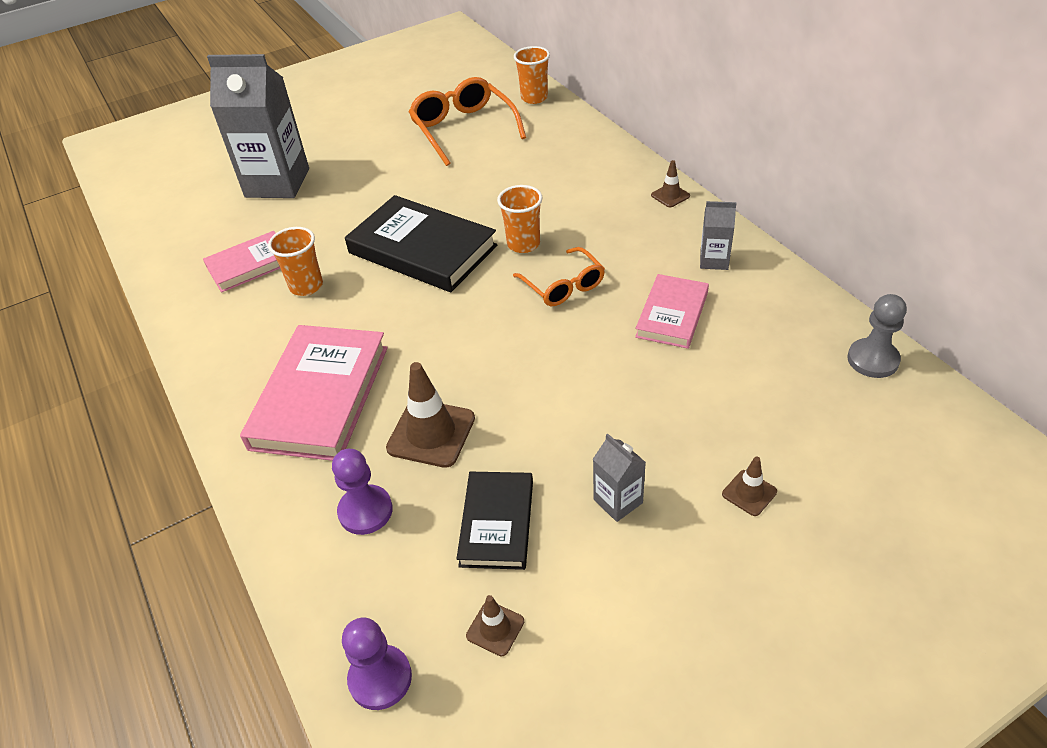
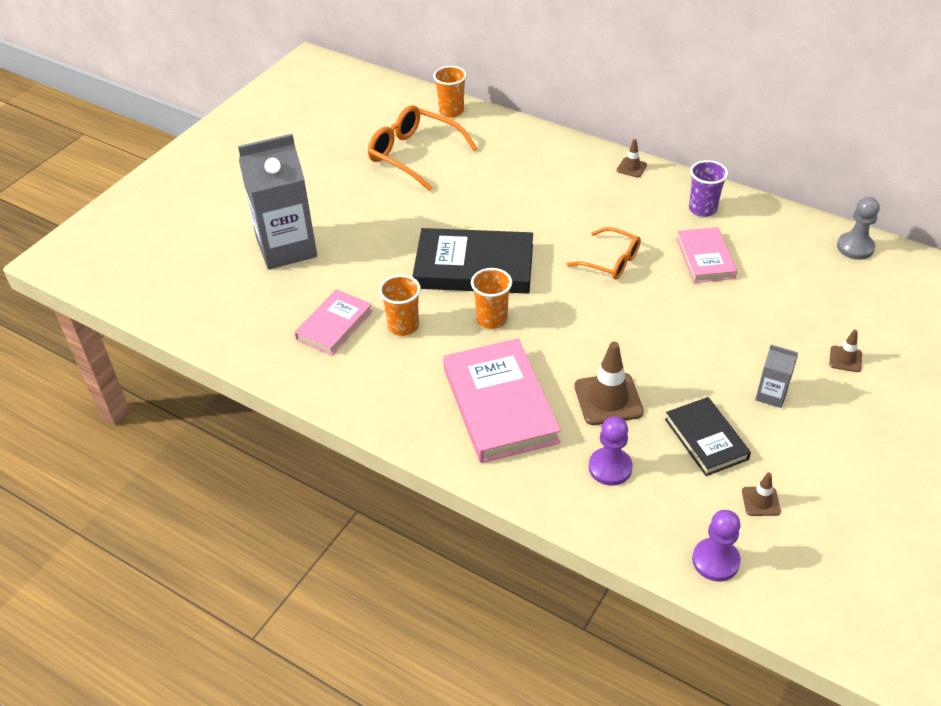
camera: 30 degrees left, 0 degrees up
(523, 244) = (552, 238): orange cup -> orange cup (492, 319)
(714, 260) = (702, 209): grey carton -> purple cup

